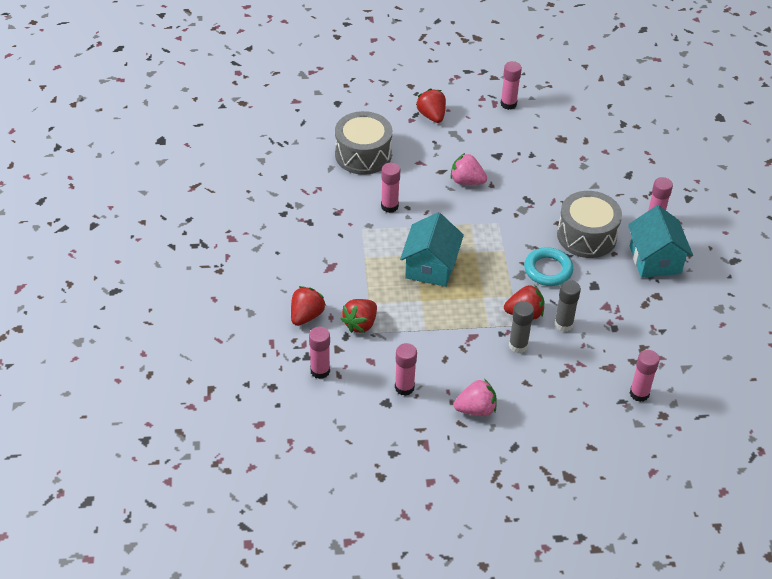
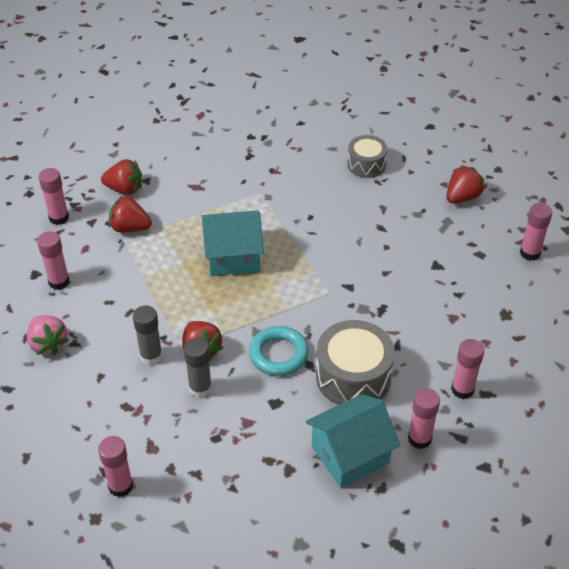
camera: 70 degrees right, 0 degrees up
(363, 155) = (366, 164): grey drum -> grey drum, size x0.62
(389, 206) = (303, 203): pink glue stick -> pink glue stick (462, 389)
(466, 181) = (378, 251): pink strawberry -> none

